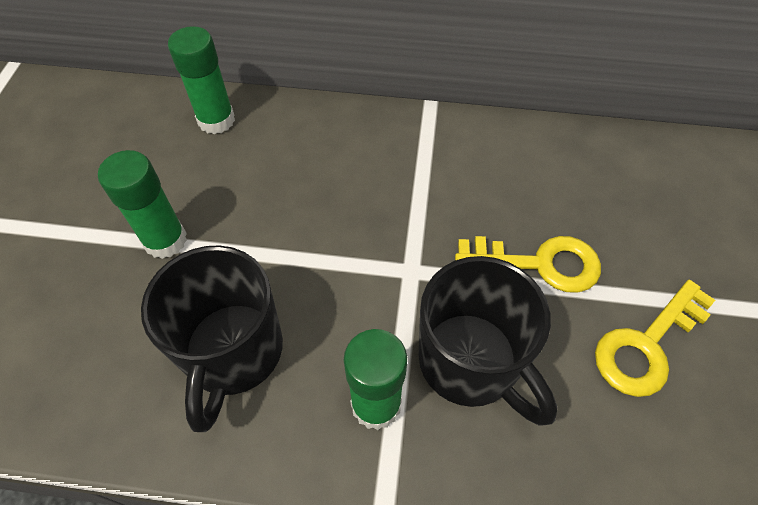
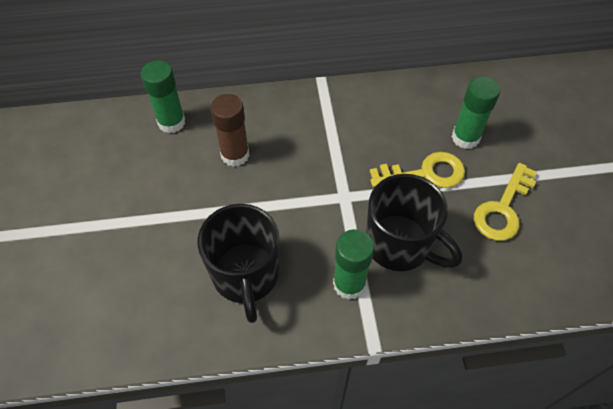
camera: 15 degrees left, 0 degrees up
(165, 240) = (169, 214): green glue stick -> green glue stick (465, 138)
(281, 179) = (235, 155): none -> brown glue stick

